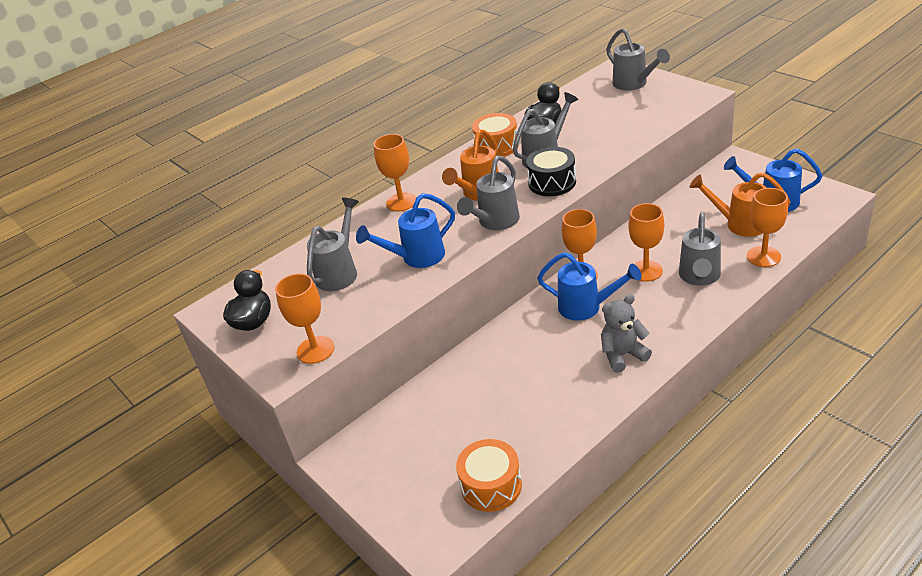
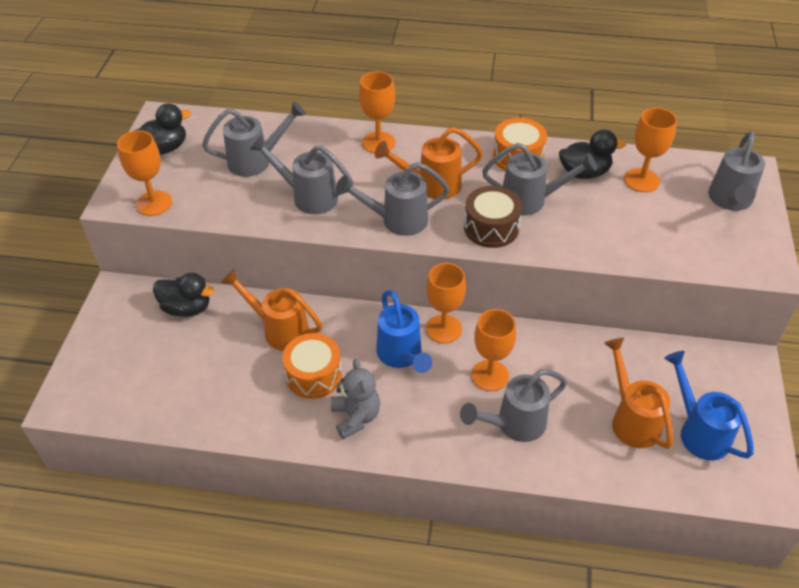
camera: 45 degrees right, 10 degrees up
(408, 416) = (187, 308): none -> black duck
(416, 258) = (308, 197): blue watering can -> grey watering can
(491, 486) = (143, 405): orange drum -> orange drum (313, 375)
(493, 365) = (279, 330): none -> orange watering can
(552, 182) = (491, 228): black drum -> brown drum
(622, 355) = (356, 417): grey teddy bear -> grey teddy bear turned 45 degrees clockwise
(763, 256) = (592, 466): orange goblet -> orange goblet (641, 180)

